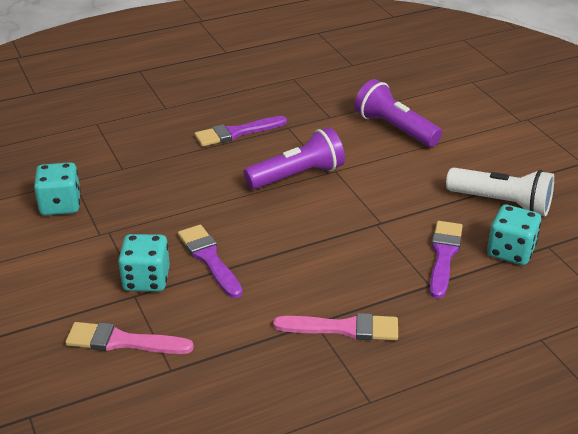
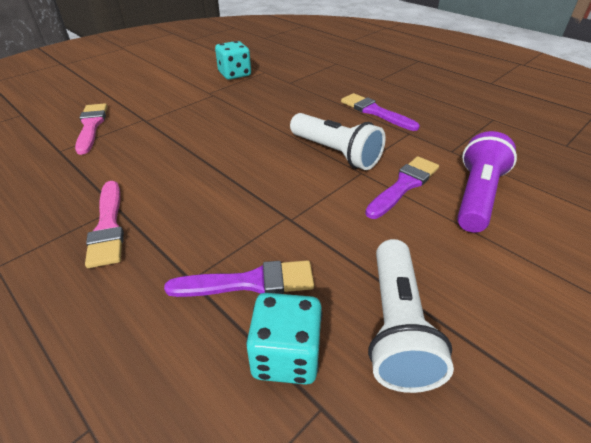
camera: 70 degrees right, 5 degrees up
(146, 280) = (161, 119): turquoise dice -> none
(209, 259) = (194, 137): purple brush -> purple brush (404, 185)
(297, 176) = (335, 153): purple flashlight -> white flashlight

